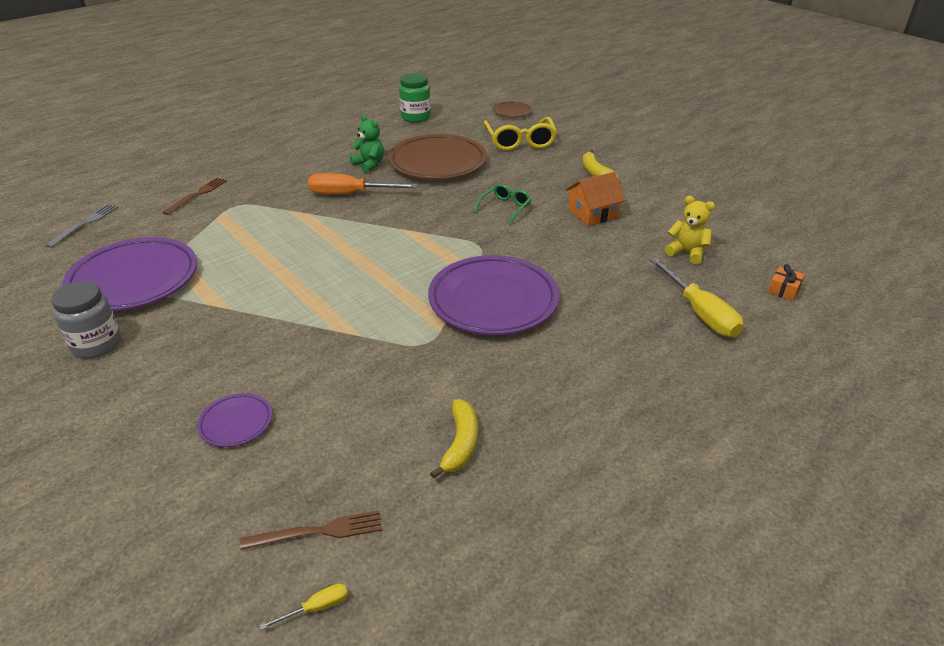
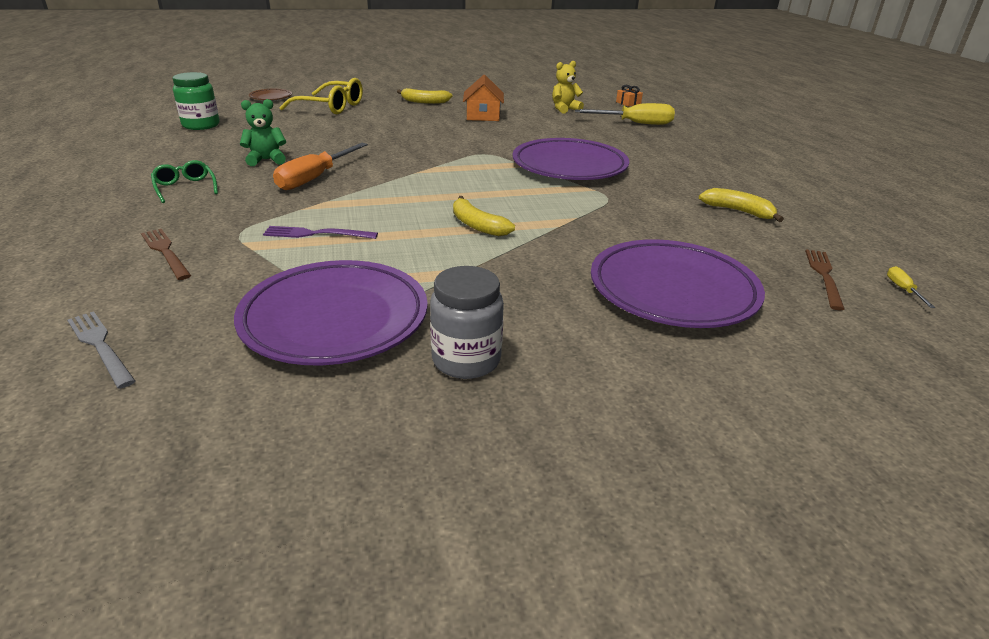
camera: 65 degrees left, 5 degrees down
(236, 423) = (673, 291): purple plate -> purple plate, size x2.18
(251, 230) = (316, 234): none -> purple fork
(309, 289) = (477, 225): none -> yellow banana
(438, 163) = (316, 137): brown plate -> none
(505, 208) = (436, 134): green glasses -> green glasses (185, 188)

